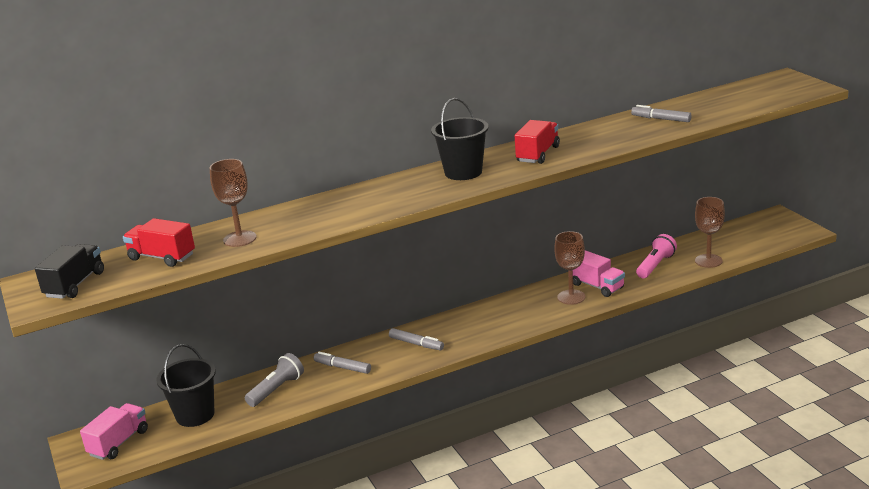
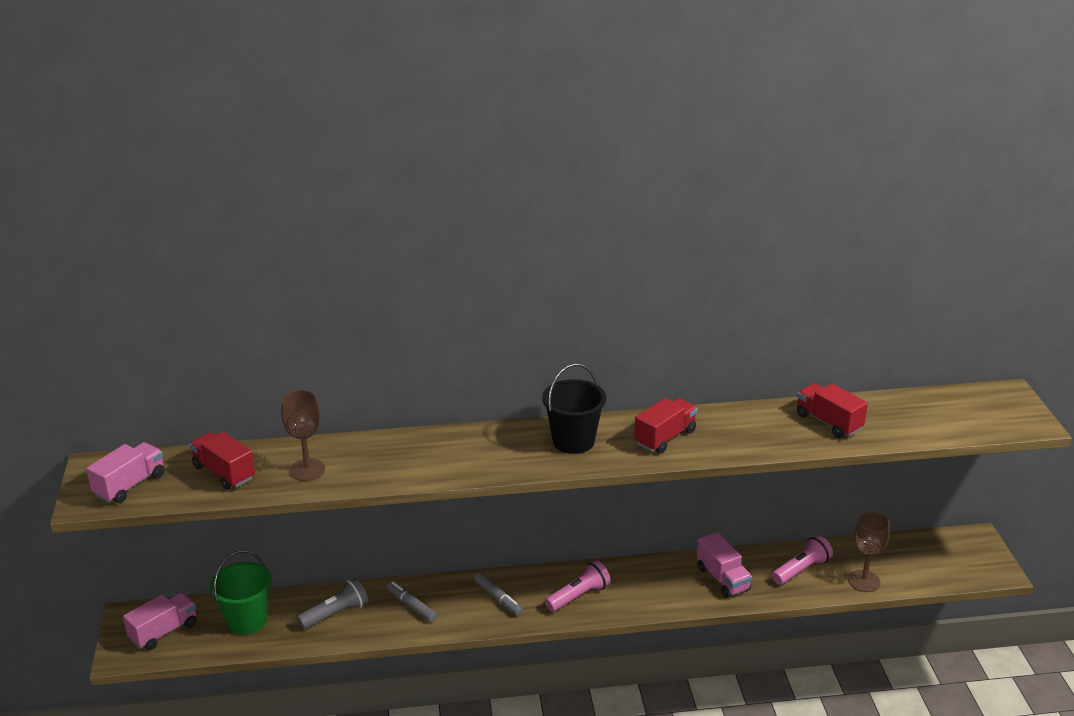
camera: 15 degrees right, 5 degrees up
(75, 285) = (130, 485): black truck -> pink truck
(195, 415) = (246, 620): black bucket -> green bucket
(485, 325) = (579, 596): none -> pink flashlight
(571, 297) = (688, 586): brown goblet -> none
(661, 119) = (828, 422): grey marker -> red truck

